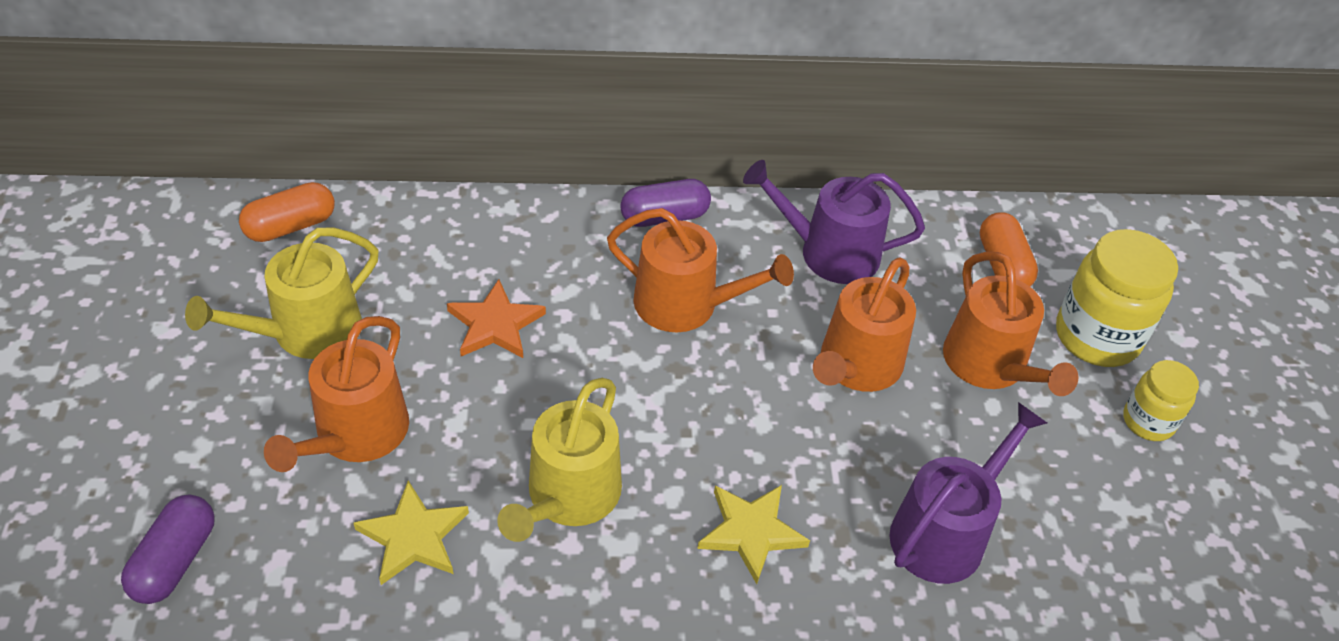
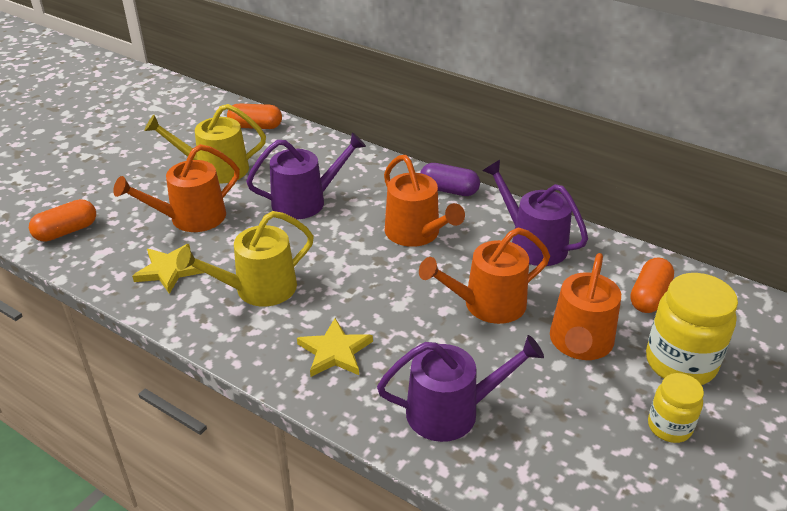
camera: 40 degrees right, 10 degrees down
(175, 561) = (66, 231): purple capsule -> orange capsule
(495, 324) = (305, 201): orange star -> purple watering can

